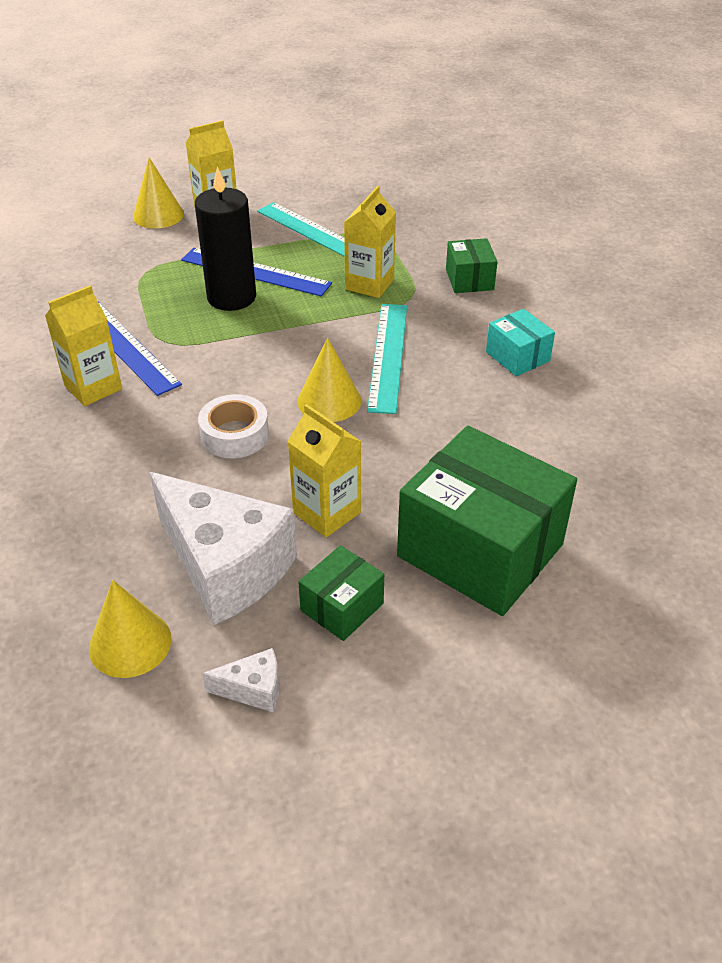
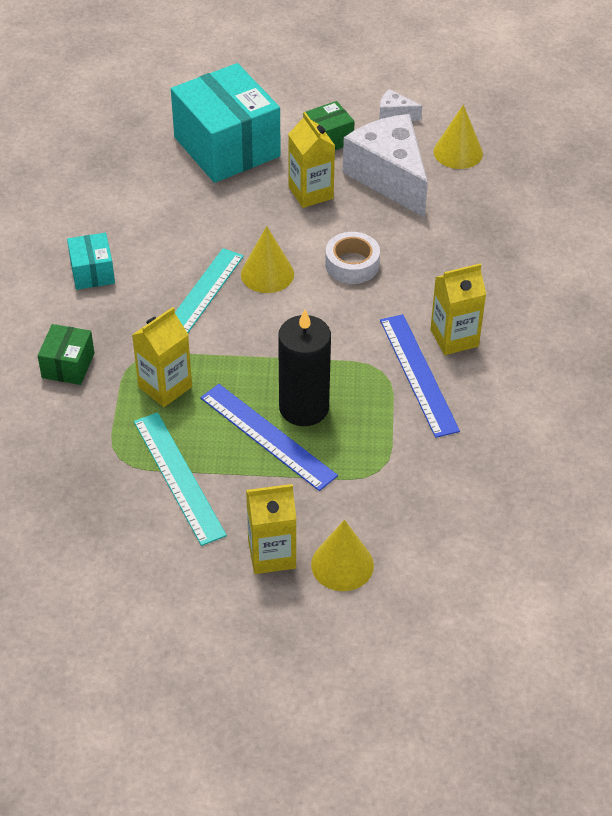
camera: 160 degrees left, 5 degrees up
(480, 550) = (227, 147): green box -> turquoise box

